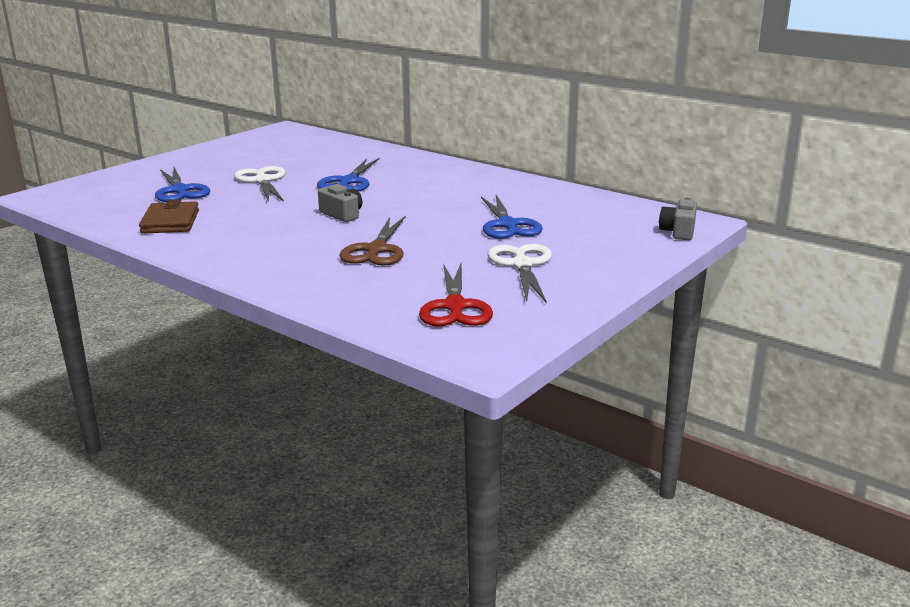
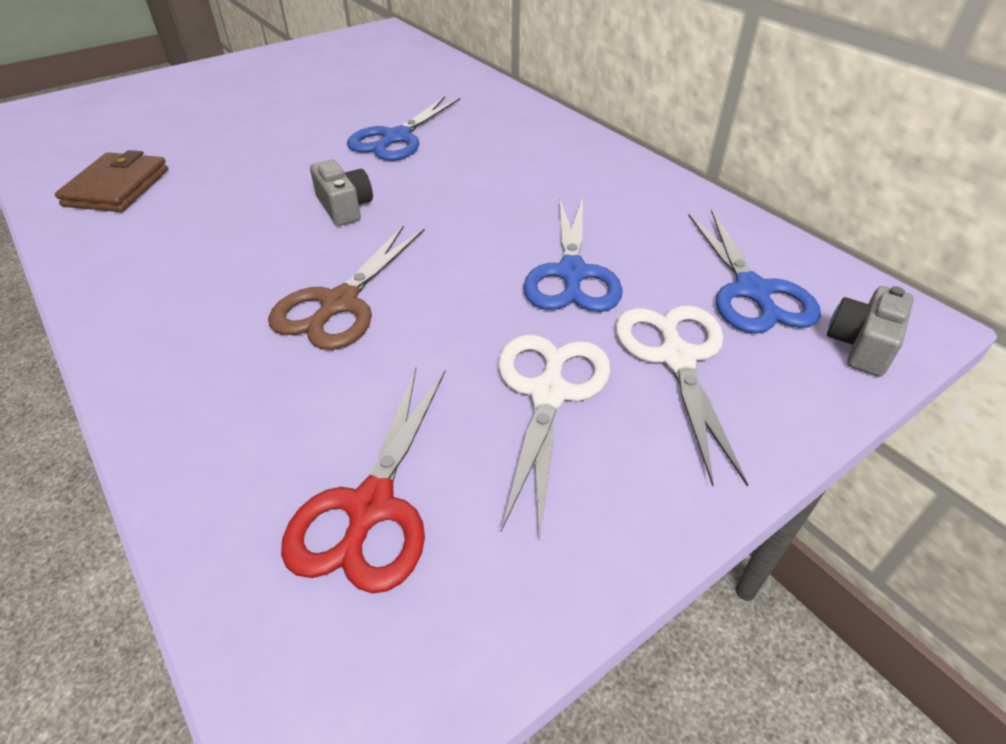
camera: 15 degrees right, 20 degrees up
(180, 190) = (179, 126): blue scissors -> blue scissors (752, 291)
(263, 181) = (291, 121): white scissors -> white scissors (677, 358)

